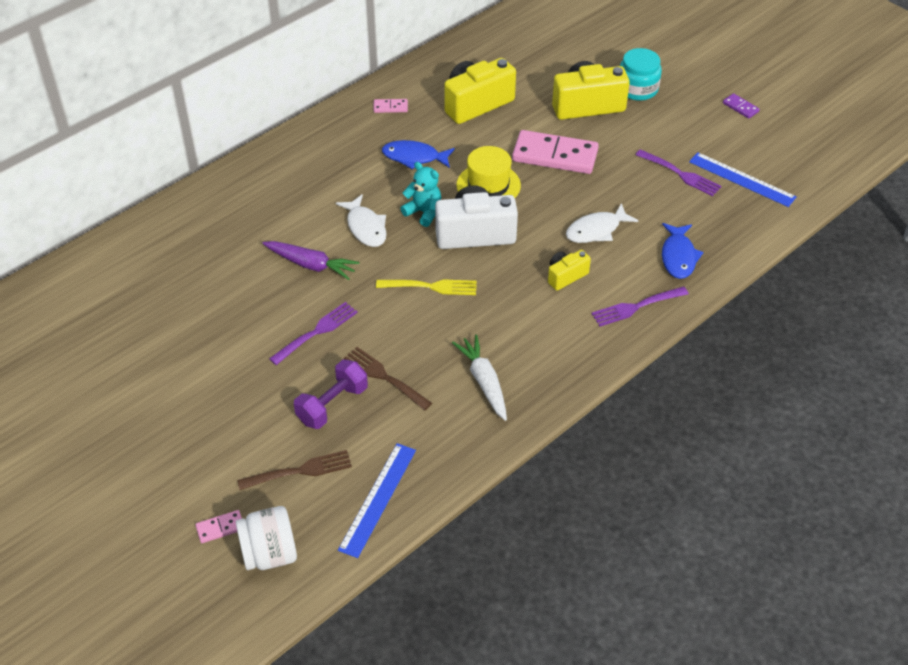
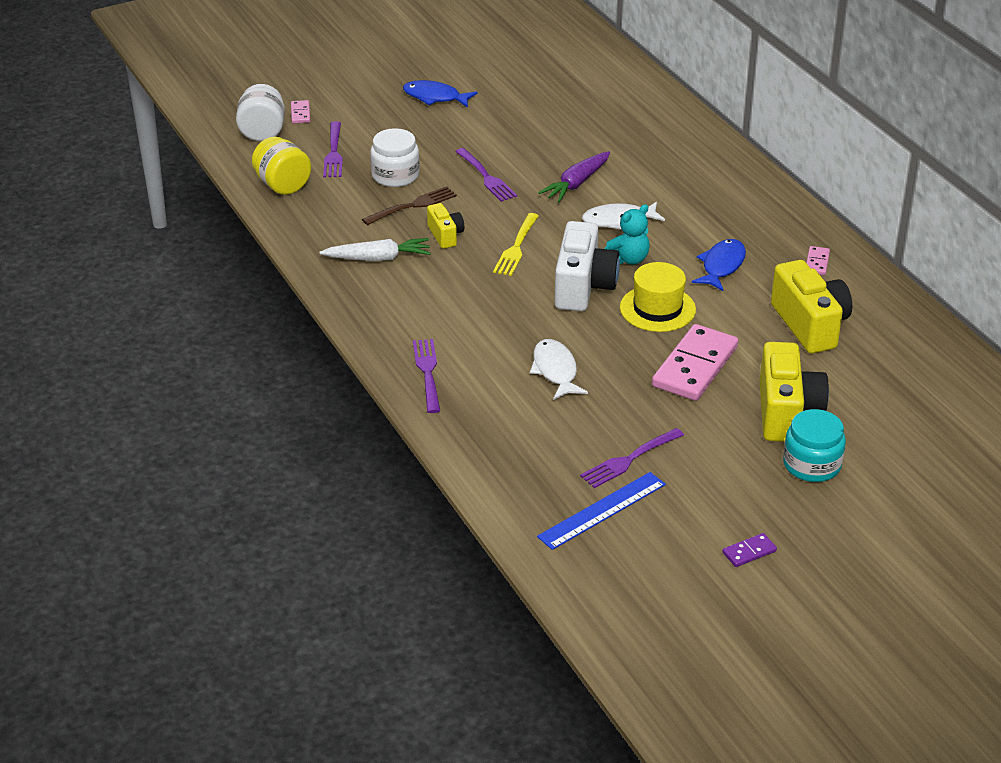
camera: 105 degrees right, 10 degrees down
(300, 471) = (333, 153): brown fork -> purple fork
(332, 405) = (395, 175): purple dumbbell -> white jar
(378, 499) = (282, 185): blue ruler -> yellow jar
(566, 276) = (494, 334): yellow camera -> yellow camera (445, 235)
(678, 256) = (489, 422): blue fish -> blue fish (435, 97)

